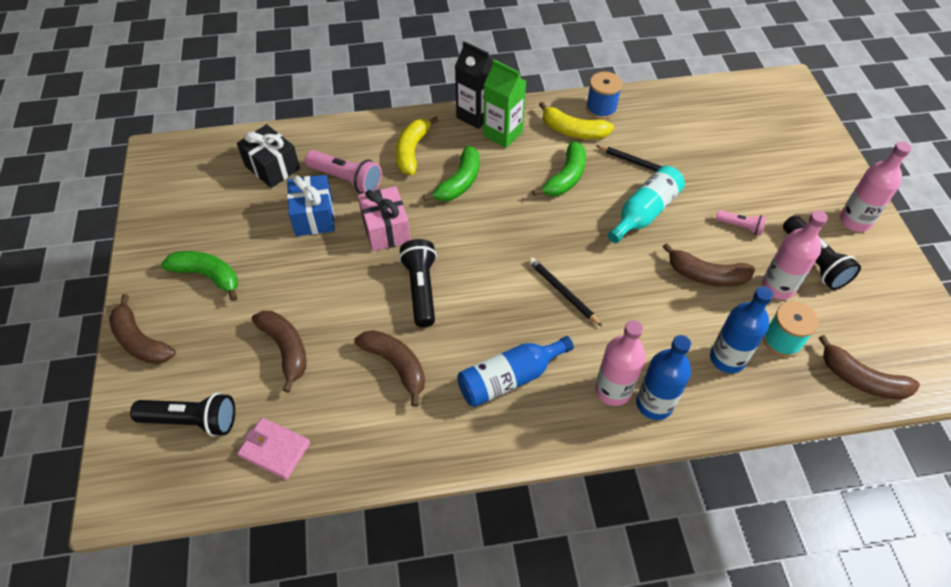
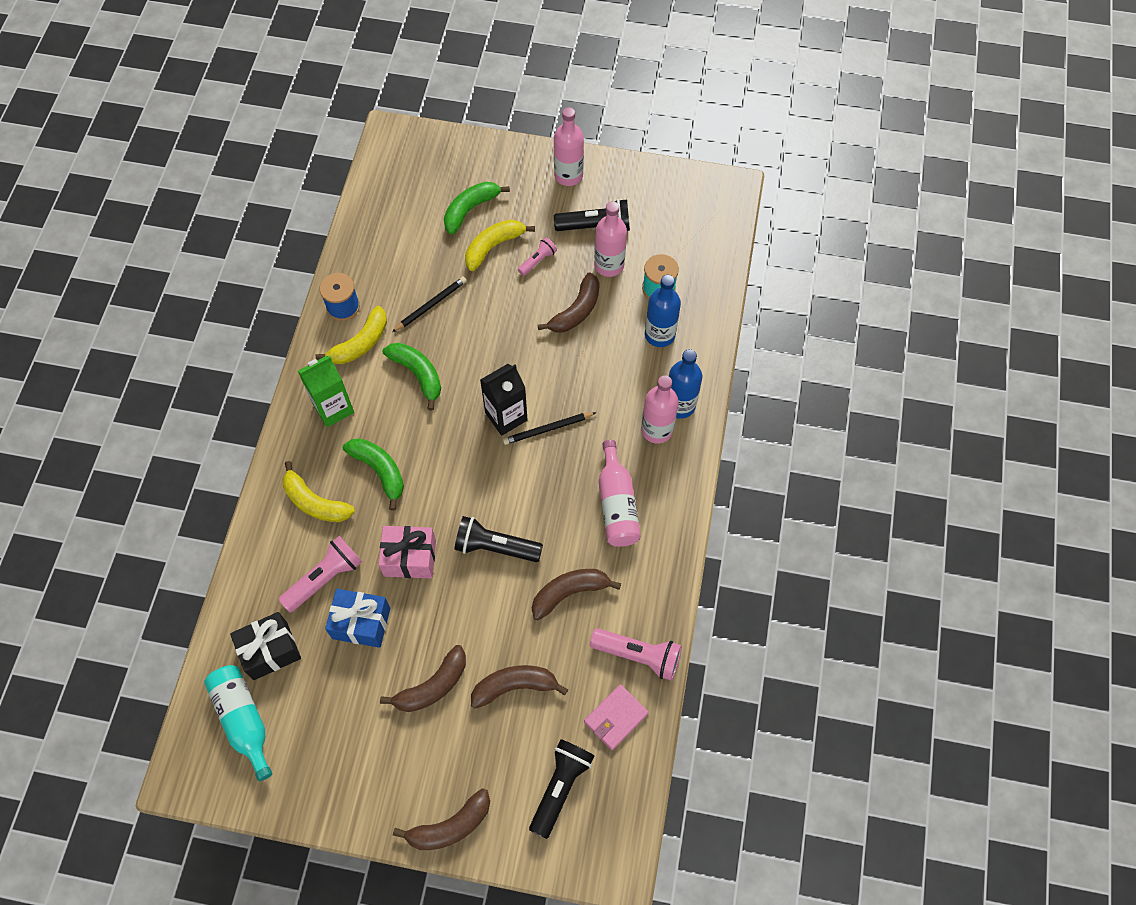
camera: 70 degrees left, 10 degrees up
(207, 276) = (394, 746): green banana -> green banana (470, 210)
(348, 451) = (638, 655): none -> pink flashlight
(475, 115) = (294, 425): black carton -> black carton (506, 416)
(509, 378) = (617, 504): blue bottle -> pink bottle
(645, 212) = (489, 327): turquoise bottle -> turquoise bottle (243, 720)
(731, 188) = (493, 247): none -> yellow banana
(861, 379) = (711, 254): brown banana -> brown banana (432, 686)

